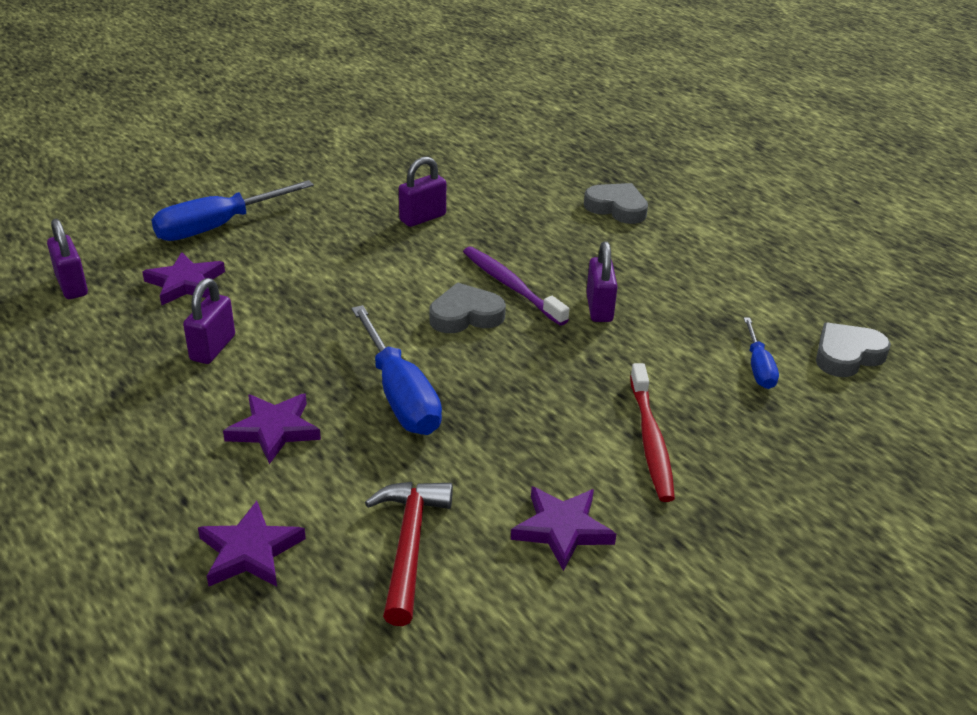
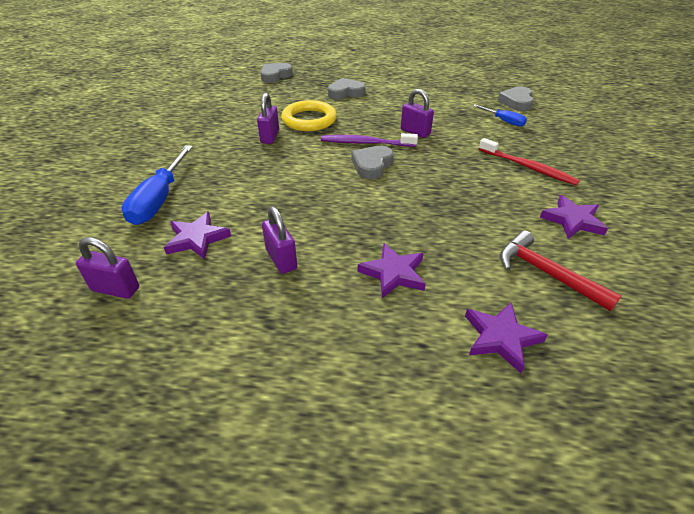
camera: 45 degrees left, 5 degrees up
(400, 395) = (414, 215): blue screwdriver -> none
(502, 220) = (309, 120): none -> yellow ring
(572, 139) = (275, 75): none -> grey heart

